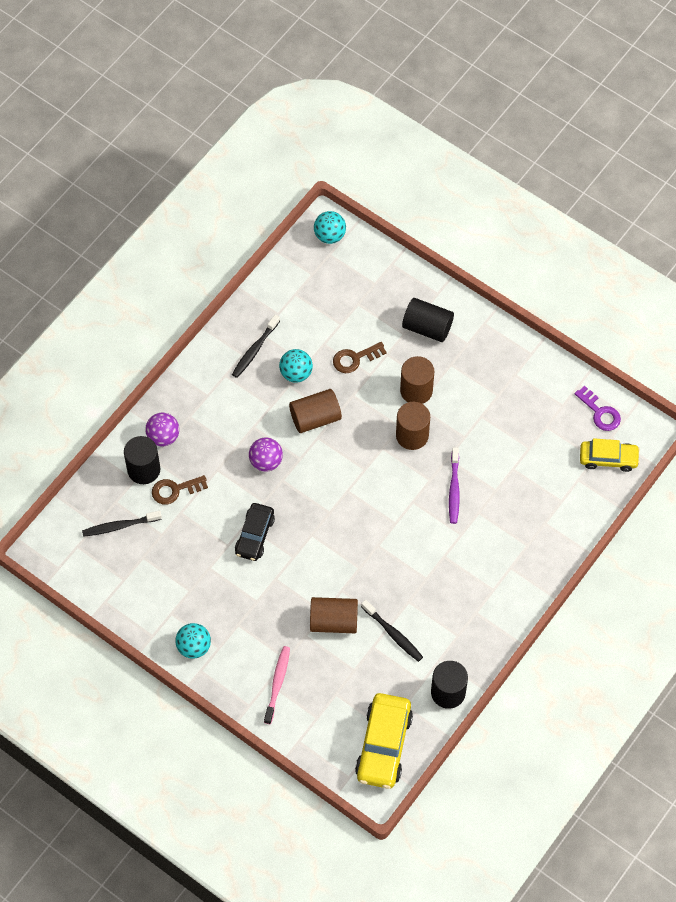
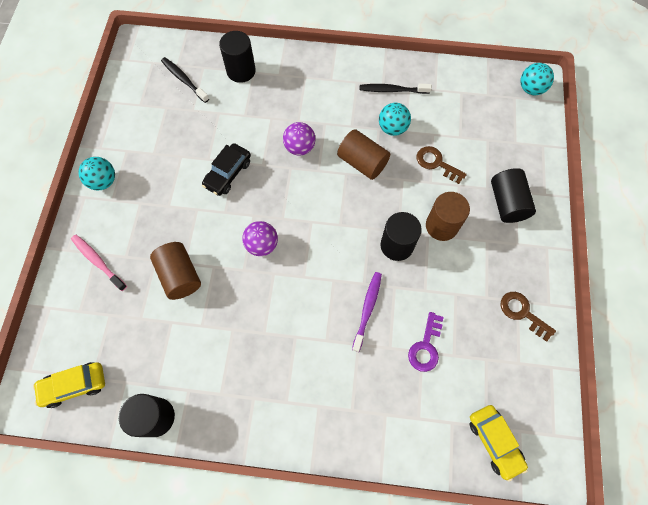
camera: 60 degrees right, 5 degrees up
(163, 436) = (277, 69): purple ball -> purple ball (262, 245)
(175, 490) = (236, 99): brown key -> brown key (522, 313)
(255, 535) = (228, 174): black car -> black car turned 45 degrees counterclockwise
(277, 683) = (98, 261): pink toothbrush -> pink toothbrush turned 120 degrees counterclockwise
(384, 745) = (74, 385): yellow car -> yellow car, size x0.65
(393, 634) = (193, 333): black toothbrush -> none
(412, 435) = (397, 245): brown cylinder -> black cylinder
(454, 489) = (367, 309): purple toothbrush -> purple toothbrush turned 135 degrees clockwise
(600, 412) = (537, 405): purple key -> purple key (426, 346)

